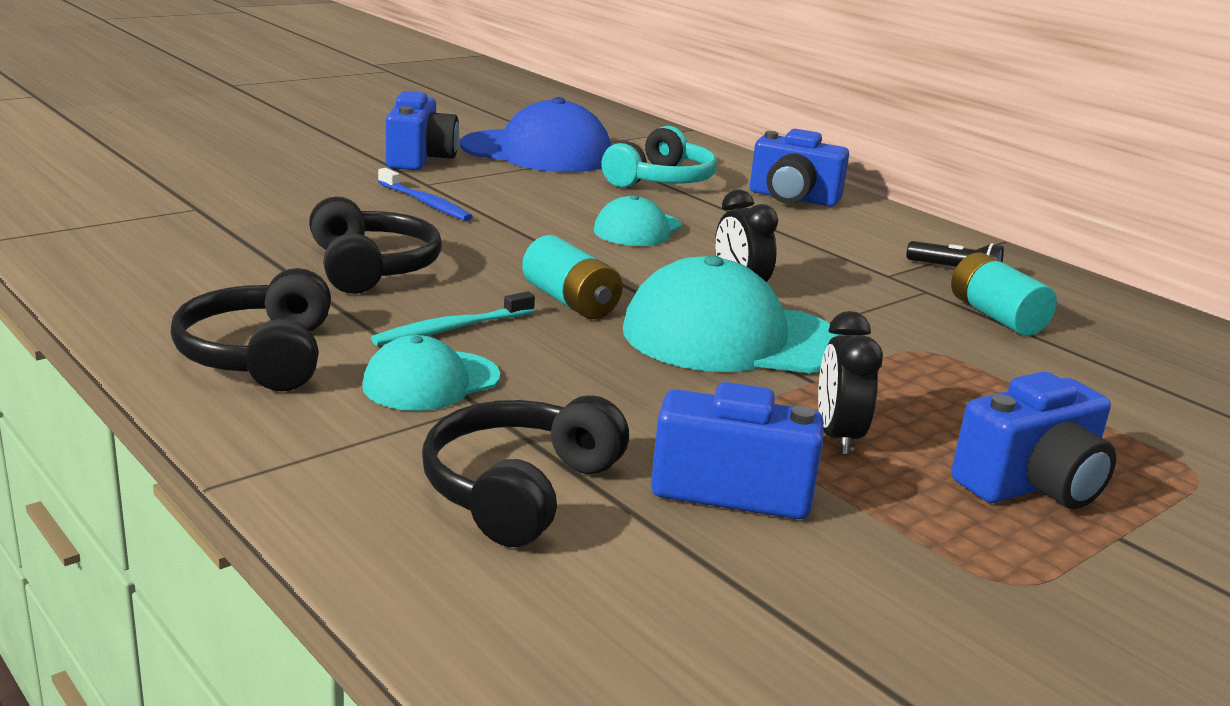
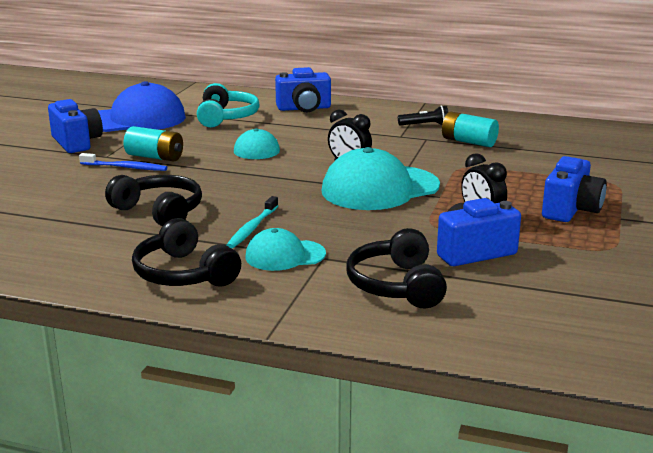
camera: 30 degrees left, 0 degrees up
(431, 381) = (285, 255): turquoise cap -> turquoise cap turned 60 degrees clockwise
(570, 302) = (284, 196): turquoise battery -> turquoise battery (155, 157)

